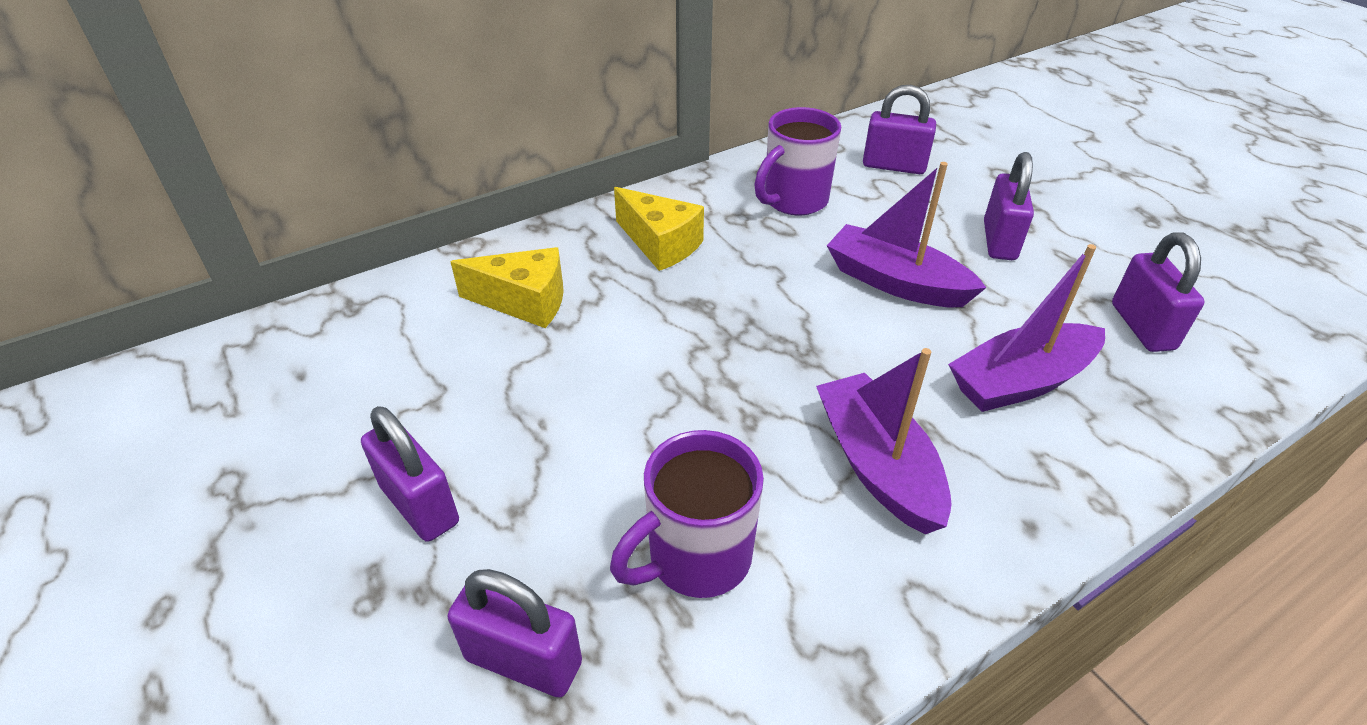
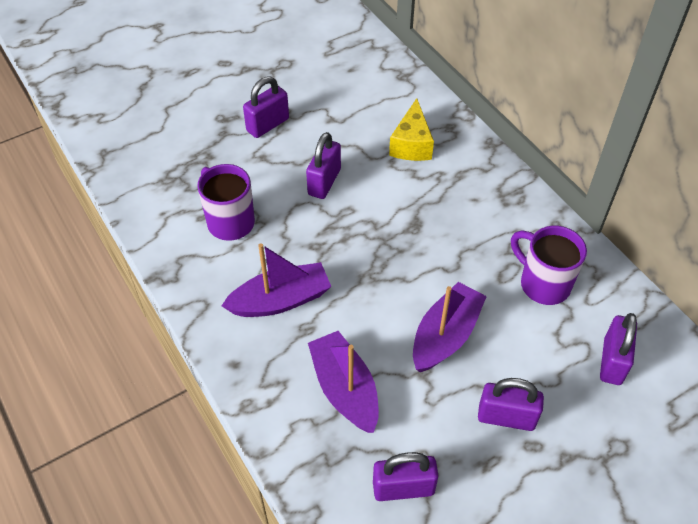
camera: 90 degrees right, 10 degrees up
(523, 660) = (188, 167): purple padlock -> purple padlock (324, 182)
(660, 244) = (476, 205): yellow cheese -> none

